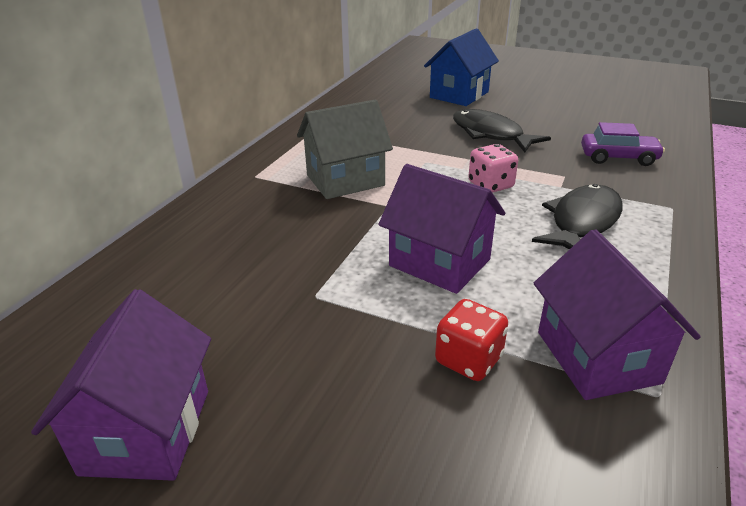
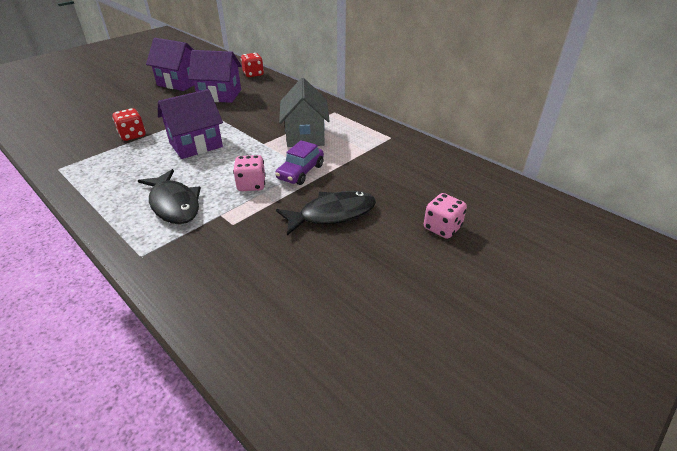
camera: 110 degrees right, 5 degrees up
(77, 309) = (253, 74): none -> red dice
(459, 95) = (442, 228): blue house -> pink dice
(597, 357) = (92, 163): purple house -> purple house (220, 95)
(618, 158) = (231, 271): purple car -> purple car (300, 172)

